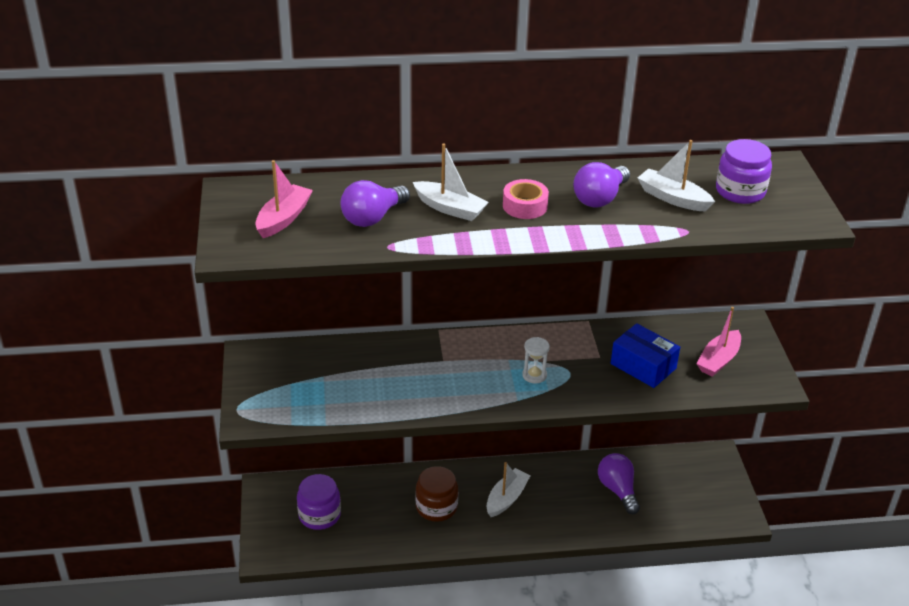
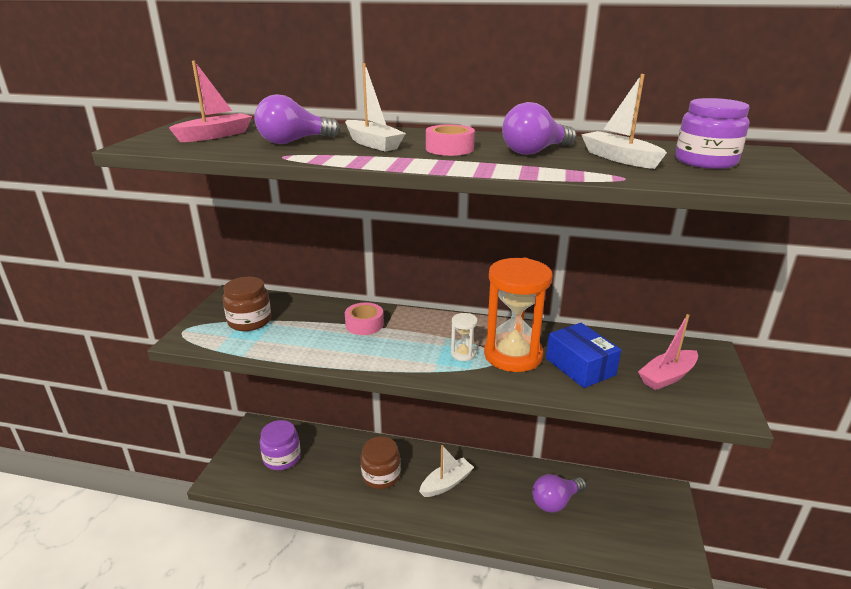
camera: 20 degrees right, 10 degrees down
(298, 382) = (249, 321): none -> brown jar
(420, 361) = (364, 324): none -> pink tape
(580, 367) = (513, 355): none -> orange hourglass
(618, 490) = (555, 502): purple light bulb -> purple light bulb turned 120 degrees counterclockwise

